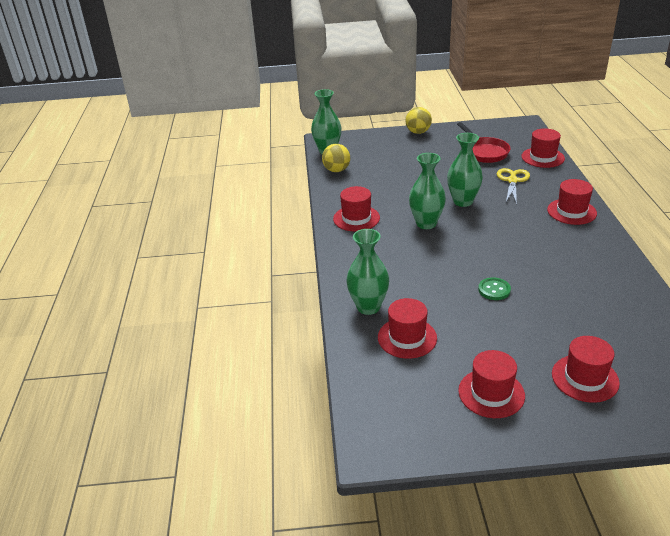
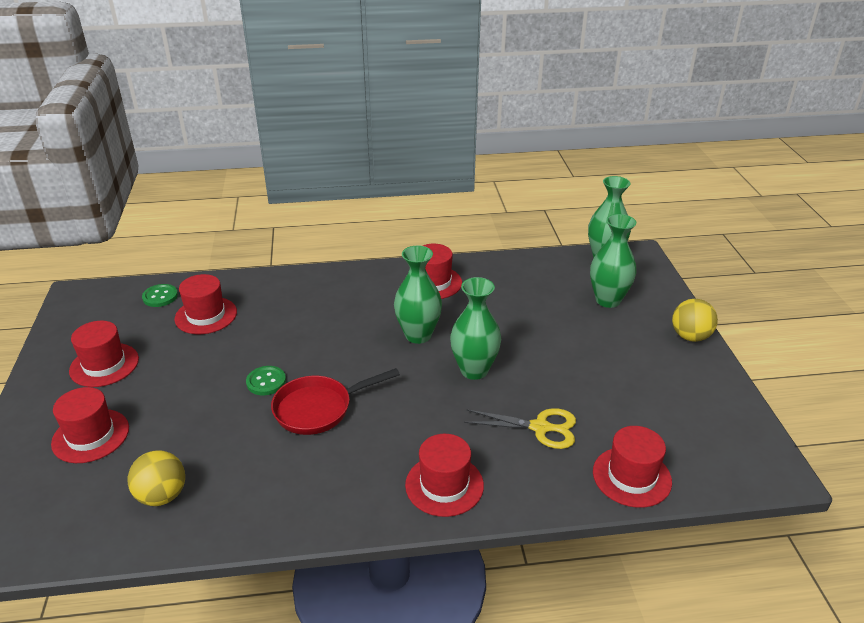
camera: 85 degrees right, 0 degrees up
(336, 170) = (552, 266): yellow ball -> yellow ball (162, 496)
(368, 307) = (262, 292): green vase -> green vase (608, 300)
(375, 376) = (160, 297): none -> green button
(484, 152) = (636, 404): red pan -> red pan (318, 408)

